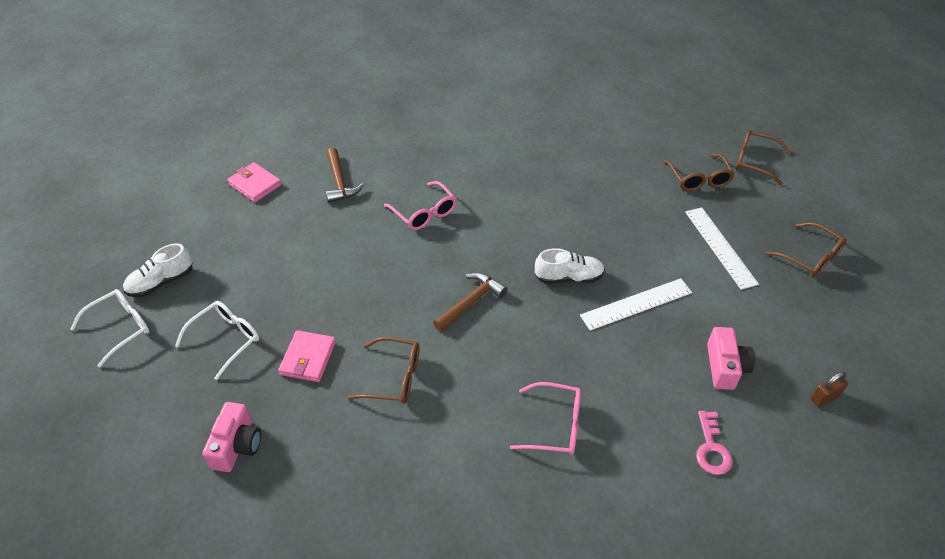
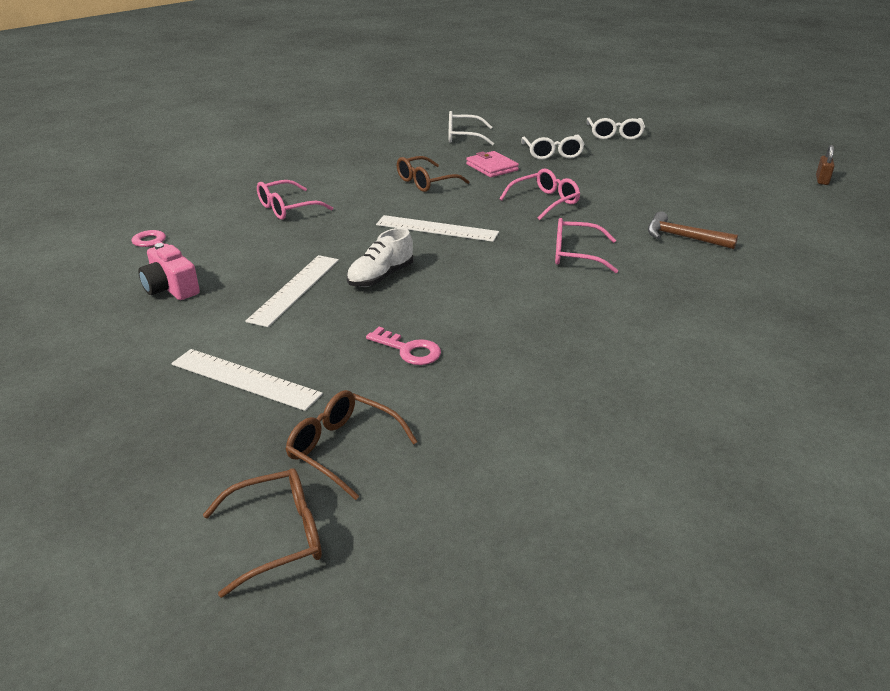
camera: 135 degrees right, 15 degrees down
(161, 282) = (644, 152): white shoe -> none
(237, 445) = (463, 137): pink camera -> white glasses
(255, 184) = (729, 206): pink wallet -> none
(351, 277) = (545, 201): none -> pink glasses
(471, 302) = (437, 228): brown hammer -> white ruler
(614, 210) = (409, 350): none -> pink key
(810, 257) = (111, 429): brown glasses -> none
(824, 398) = (56, 310): brown padlock -> brown padlock (822, 180)

